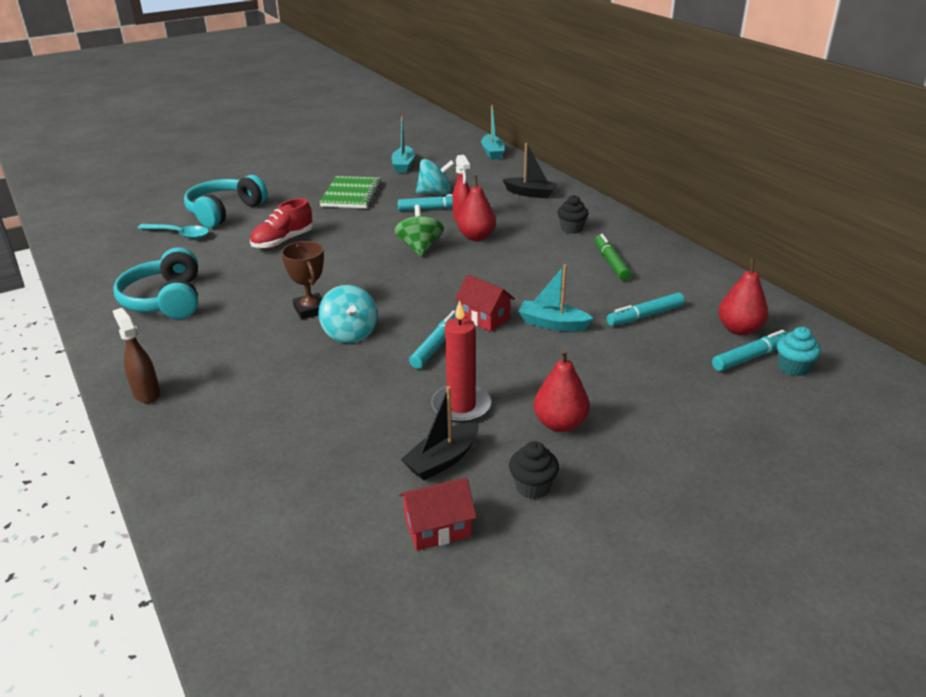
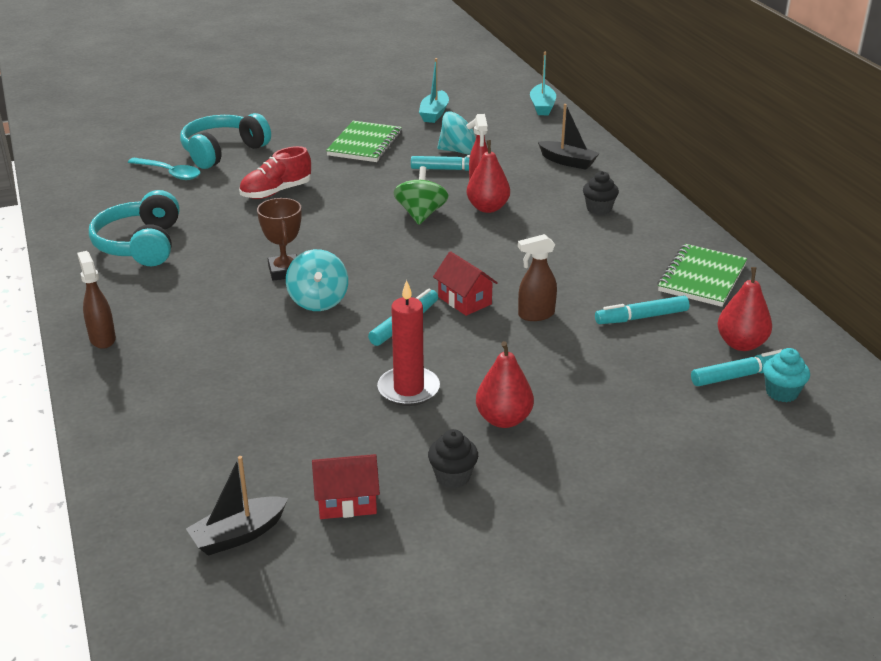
camera: 10 degrees right, 0 degrees up
(442, 460) = (372, 439): black boat -> black boat (238, 535)
(552, 324) = (535, 315): turquoise boat -> brown spray bottle
(611, 263) = (628, 253): green marker -> none
(681, 277) = (702, 278): none -> green notebook

